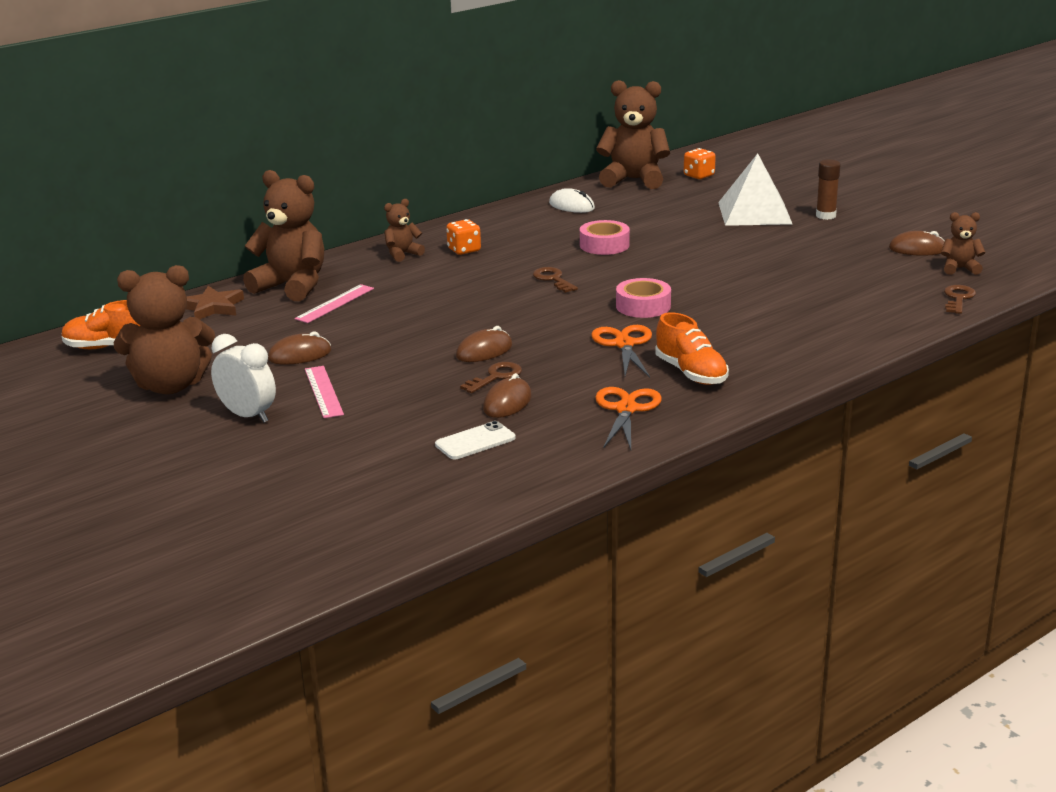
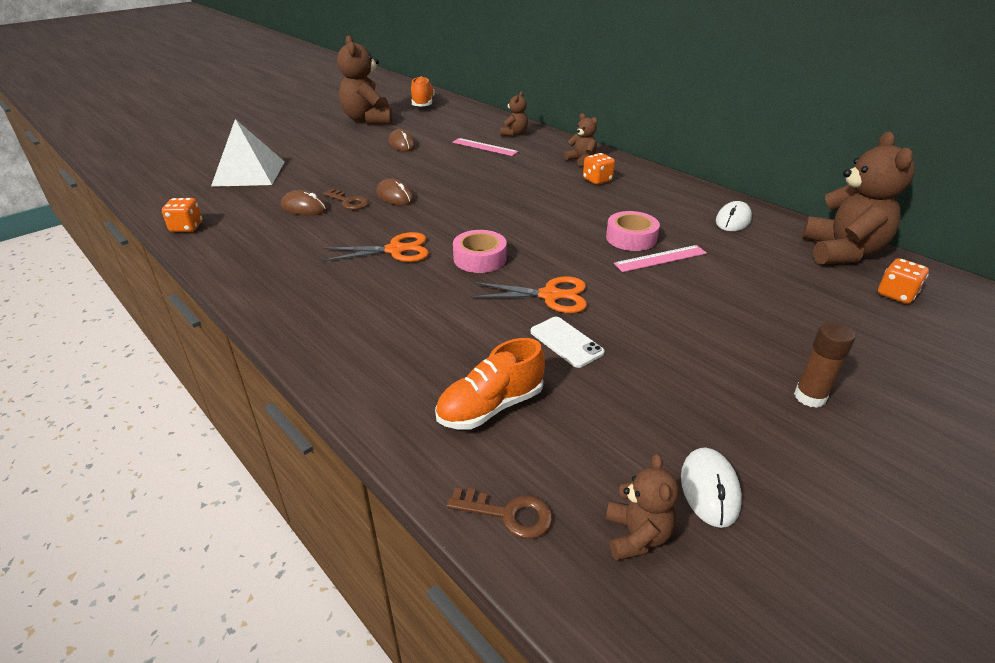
camera: 85 degrees right, 10 degrees up
(212, 307) = (478, 118): brown star -> none
(247, 415) = (321, 139): white clock -> none
(292, 286) = (514, 134): brown teddy bear -> brown teddy bear, size x0.50
(323, 391) = (346, 154): pink ruler -> pink ruler (660, 258)
(475, 441) = (250, 200): white phone -> white phone (566, 342)
(553, 279) = (539, 217): brown key -> none
(556, 472) = (186, 227): none -> orange dice
(626, 409) = (270, 252): orange scissors -> orange scissors (550, 295)
(691, 373) = (327, 282): orange shoe -> orange shoe (490, 407)
(754, 213) = (782, 333): white pyramid -> white pyramid (249, 173)
(917, 249) = (709, 489): brown mouse -> white mouse

